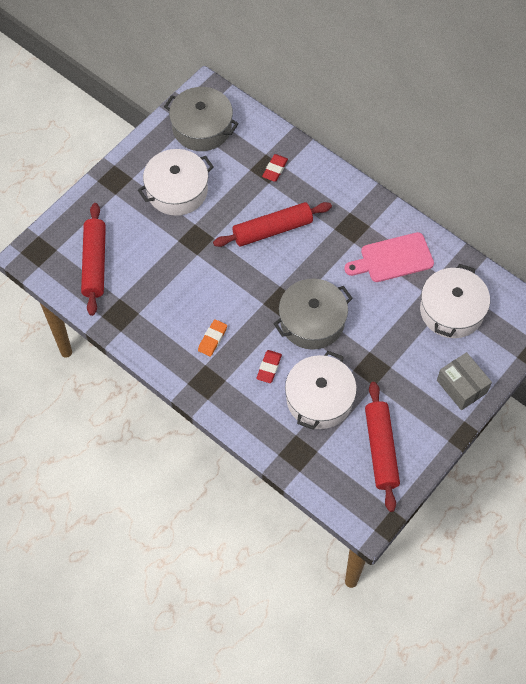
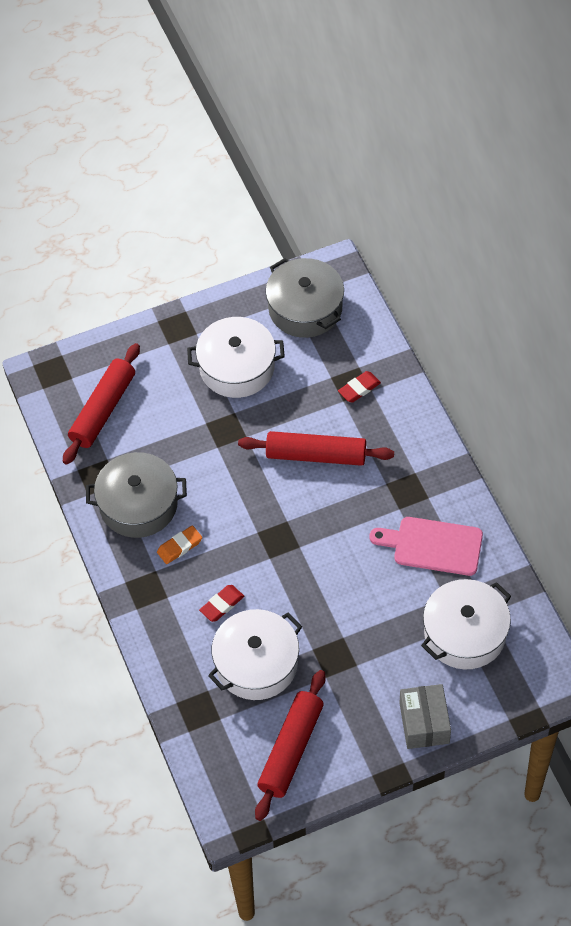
camera: 30 degrees right, 5 degrees down
(312, 321) = (299, 575): grey pot -> grey pot (138, 505)

